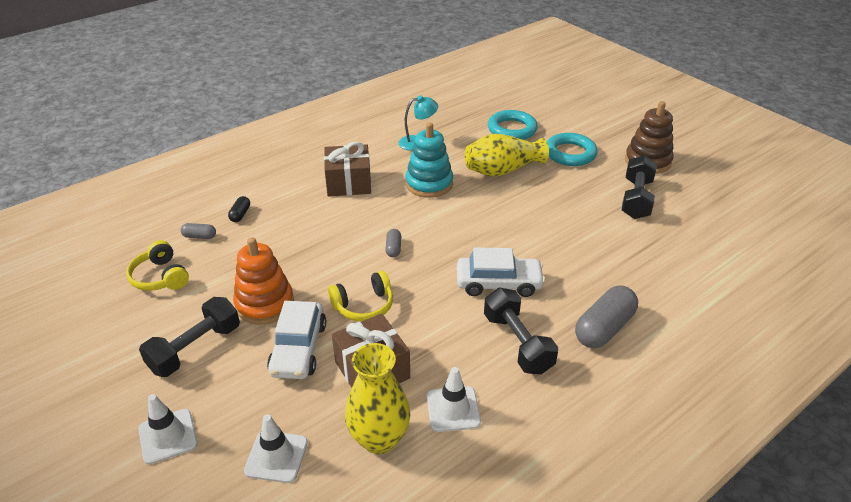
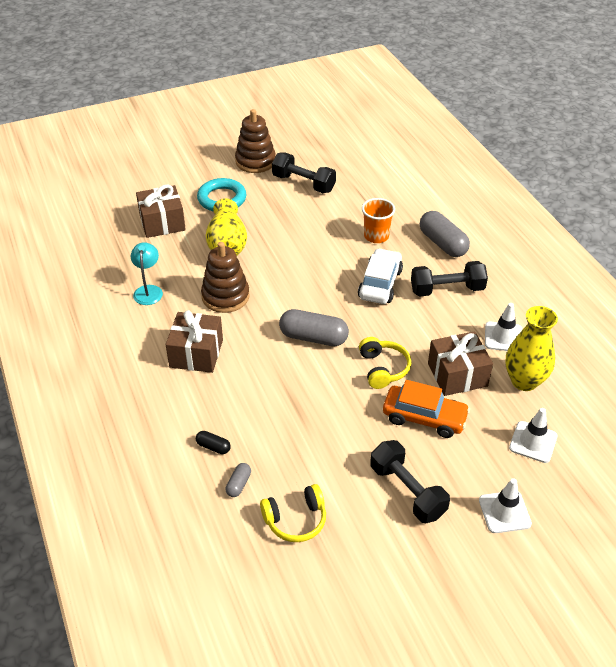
camera: 75 degrees left, 5 degrees up
(264, 304) = (361, 436): orange stacking toy -> none
(299, 349) = (424, 417): white car -> orange car
(393, 248) = (313, 338): grey capsule -> grey capsule, size x2.08
(429, 184) = (225, 296): turquoise stacking toy -> brown stacking toy
(512, 129) = (162, 223): turquoise ring -> brown gift
(580, 268) = (376, 236): none -> orange cup

